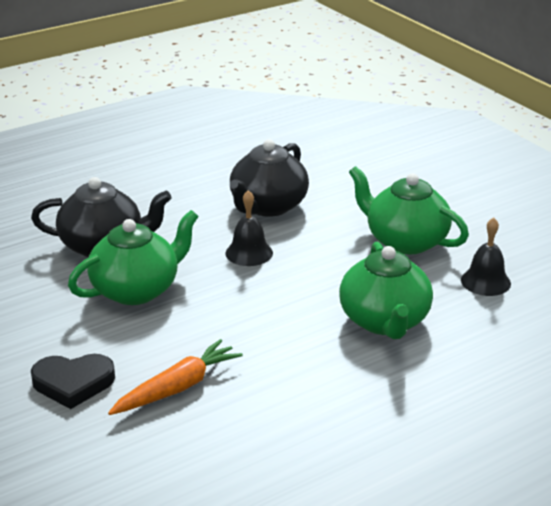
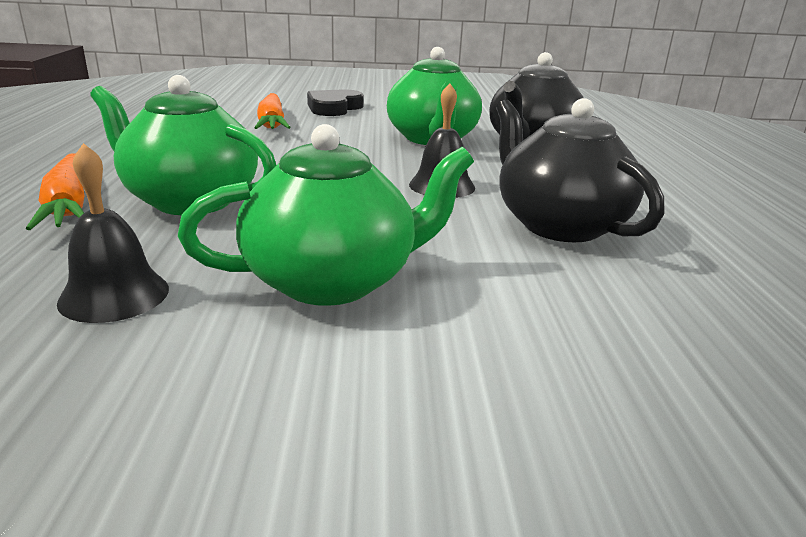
camera: 120 degrees right, 5 degrees down
(446, 357) = (68, 205): none -> orange carrot

